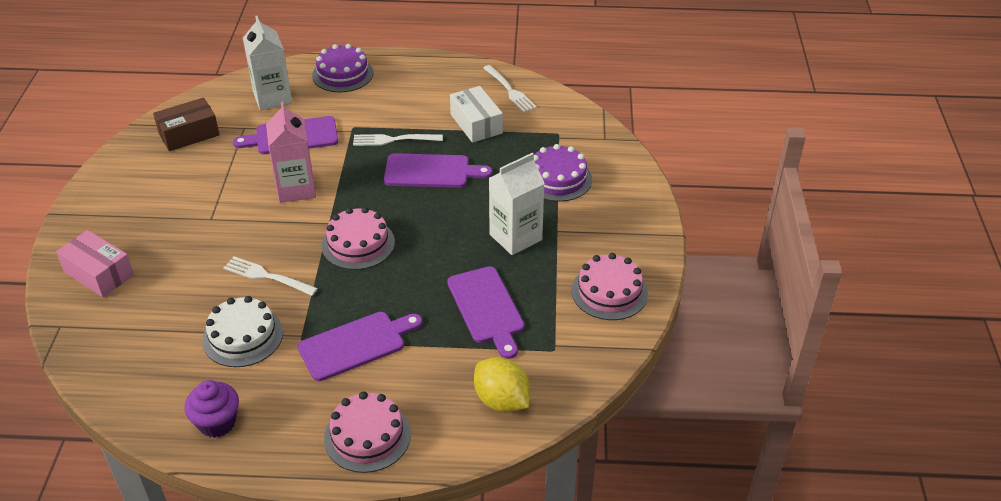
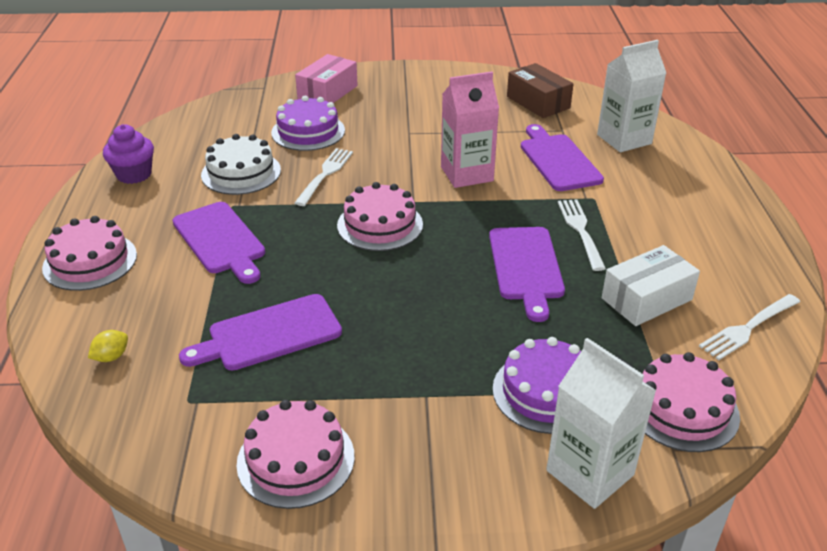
camera: 85 degrees right, 5 degrees down
(342, 74) = (698, 179): purple cake -> purple cake (308, 131)
(501, 401) = (111, 357): yellow lemon -> yellow lemon, size x0.49
(515, 237) = (406, 353): white carton -> white carton (590, 473)
(575, 129) = (682, 408): none -> pink cake

